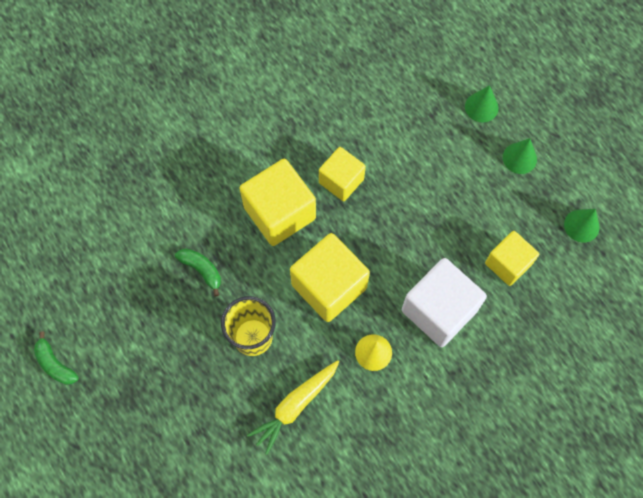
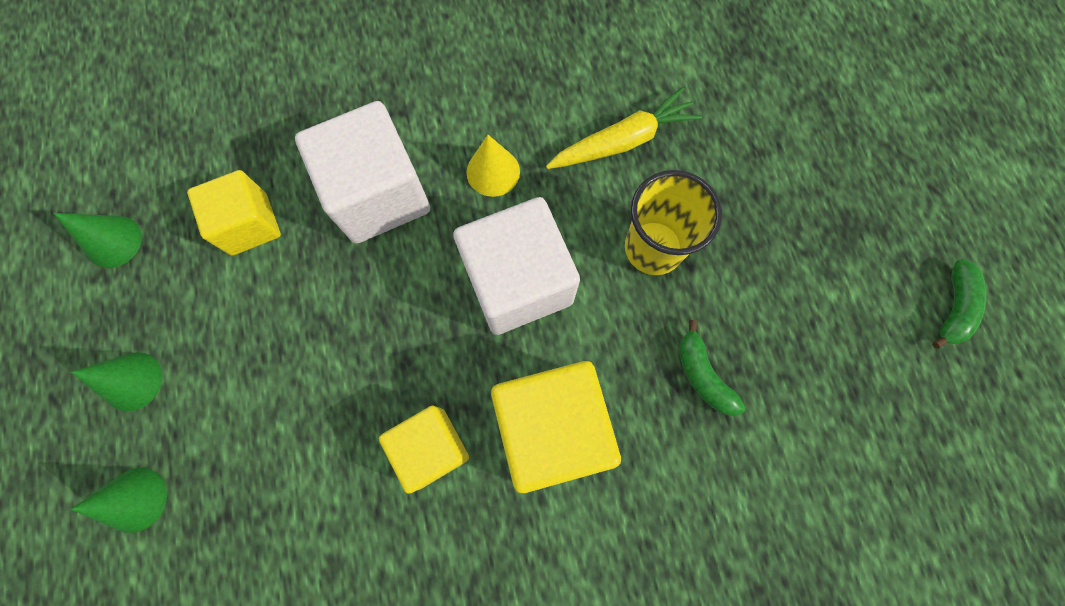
camera: 160 degrees left, 5 degrees up
(55, 364) = (953, 308): green banana -> green banana turned 45 degrees clockwise
(329, 286) = (518, 282): yellow cube -> white cube

